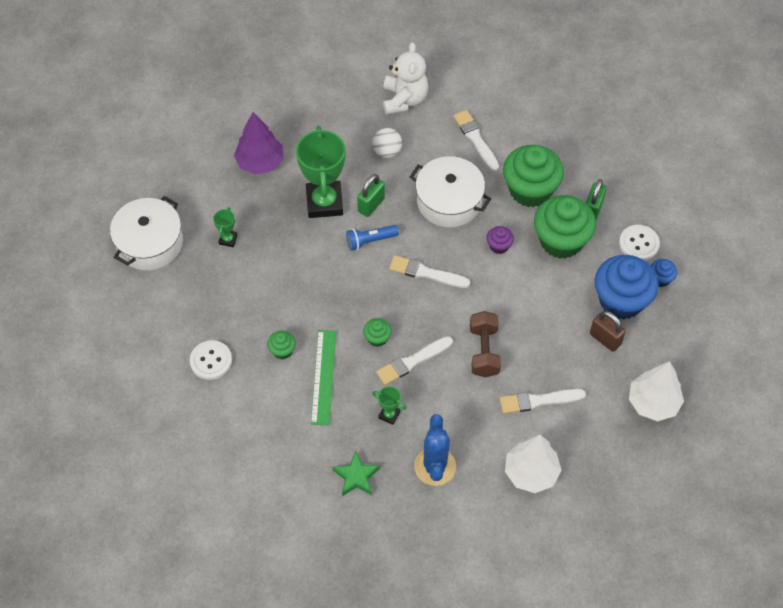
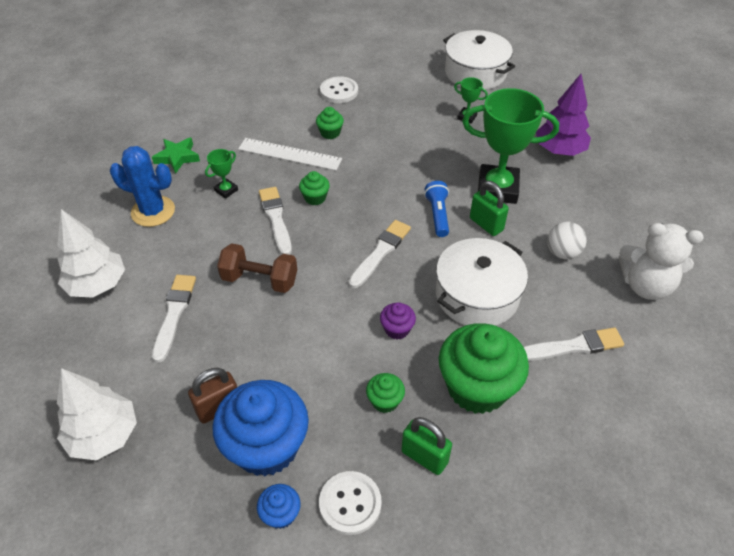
camera: 105 degrees right, 10 degrees down
(323, 377) = (290, 154): green ruler -> white ruler
(561, 241) = (385, 401): green cupcake -> green cupcake, size x0.44

